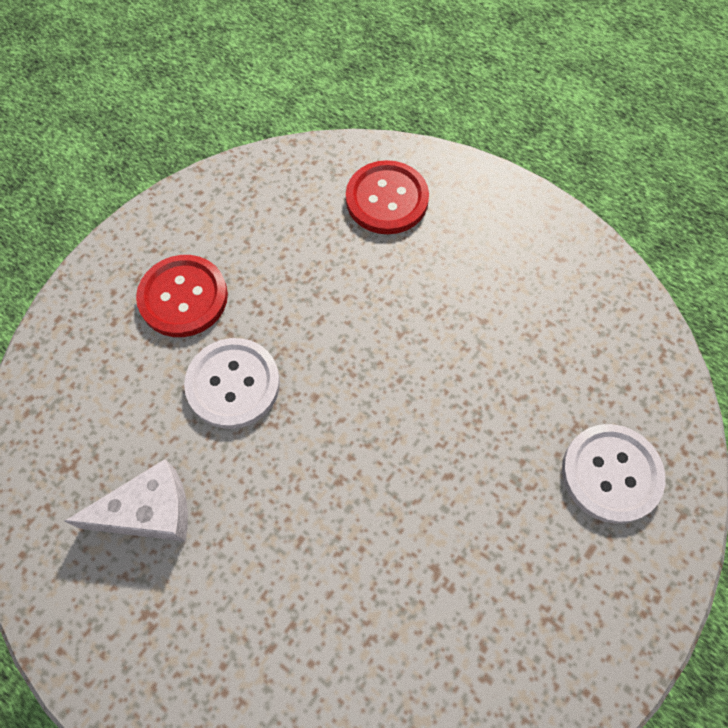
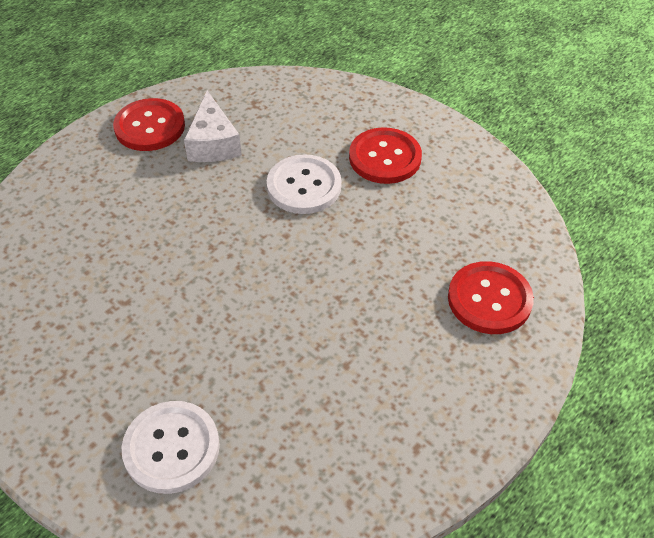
camera: 95 degrees right, 15 degrees down
(109, 614) = (150, 127): none -> red button

